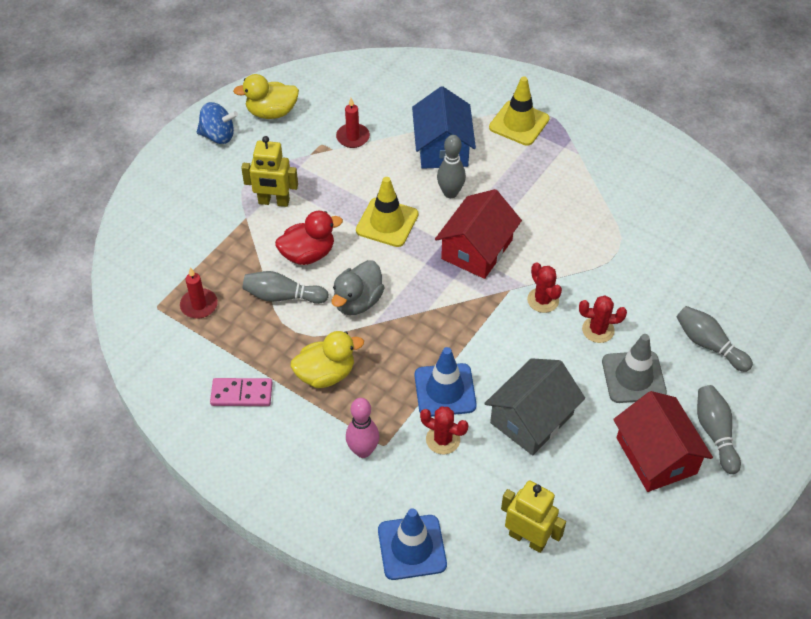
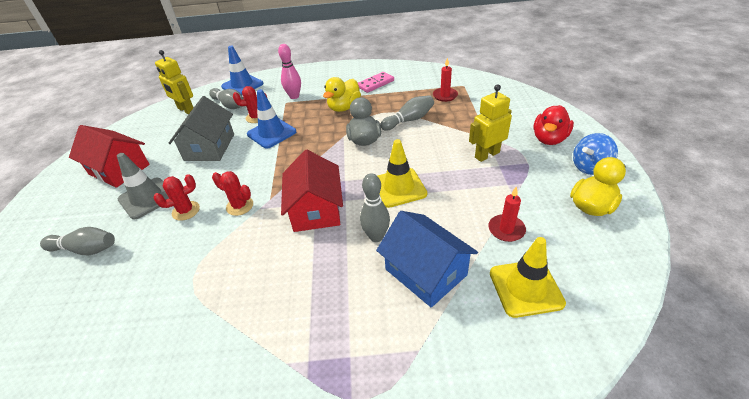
camera: 145 degrees right, 10 degrees down
(308, 254) = (424, 143): red duck -> red duck (549, 139)
(519, 123) = (381, 357): yellow traffic cone -> yellow traffic cone (525, 288)
(527, 538) = (186, 110): yellow robot -> yellow robot turned 45 degrees clockwise
(715, 433) = (76, 199): grey bowling pin -> grey bowling pin (230, 105)

